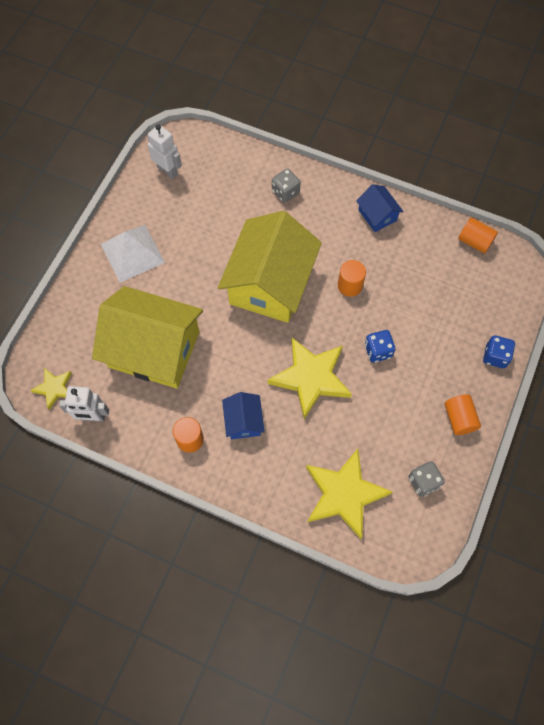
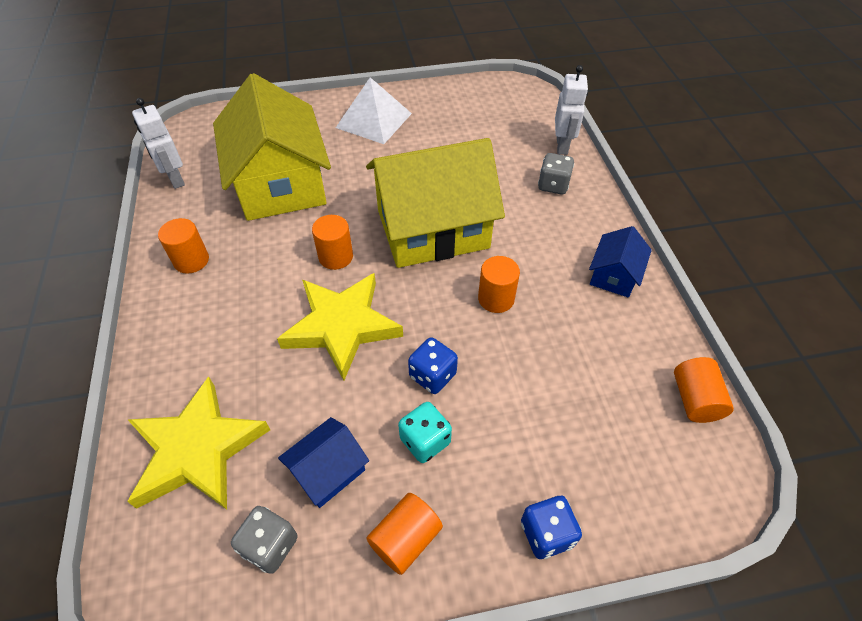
camera: 55 degrees right, 15 degrees down
(54, 388) = (191, 142): yellow star -> none
(168, 170) = (483, 99): white robot -> white robot (562, 146)
(243, 421) = (242, 293): blue house -> blue house (328, 470)
(252, 352) = (336, 257): none -> orange cylinder
(414, 379) = (425, 441): none -> turquoise dice

